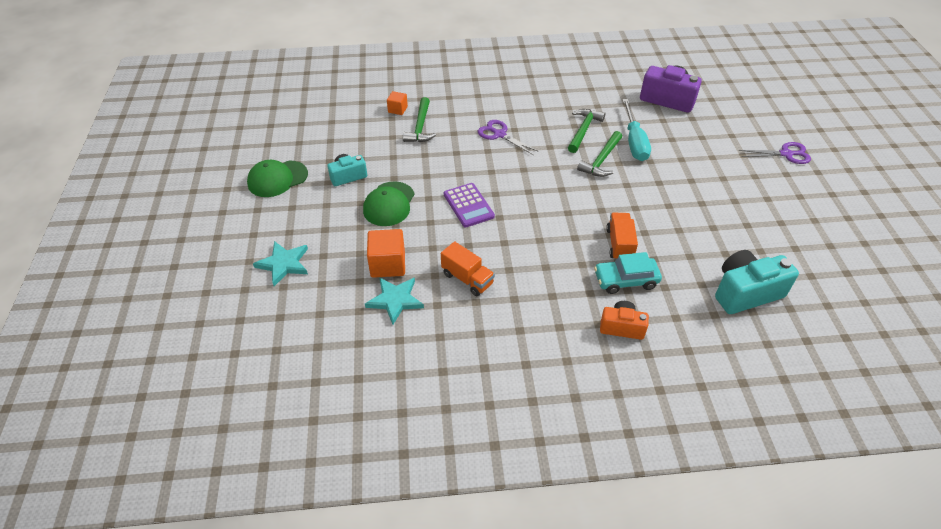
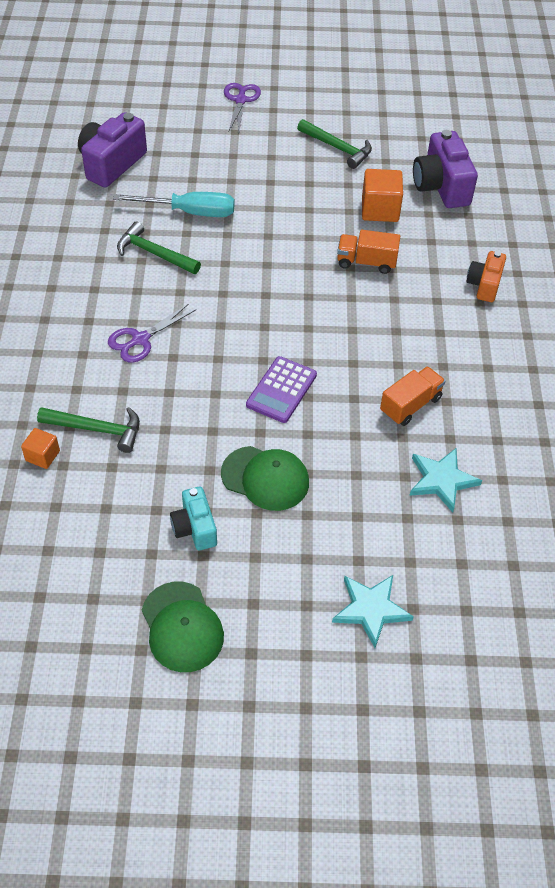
camera: 85 degrees left, 5 degrees up
(388, 264) = (381, 485): orange cube -> orange cube (380, 209)
(468, 205) = (281, 390): purple calculator -> purple calculator turned 135 degrees clockwise
(601, 160) = (218, 248): green hammer -> green hammer (337, 148)
(625, 280) = (420, 268): turquoise car -> none
(745, 292) = (441, 186): turquoise camera -> purple camera

